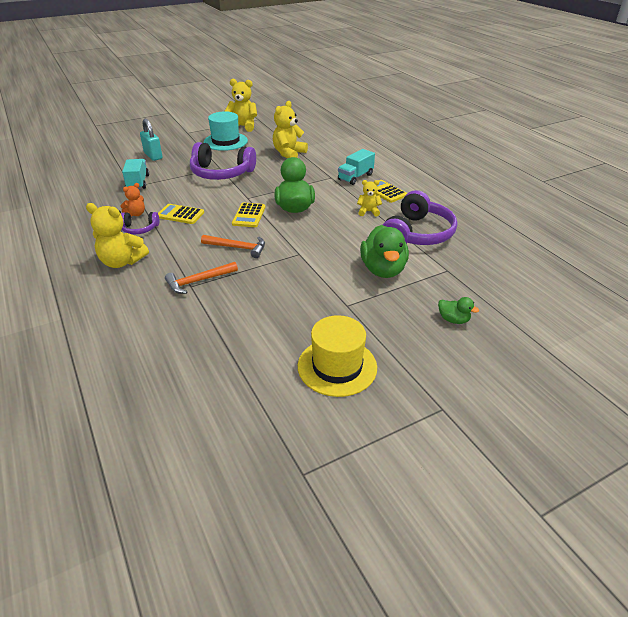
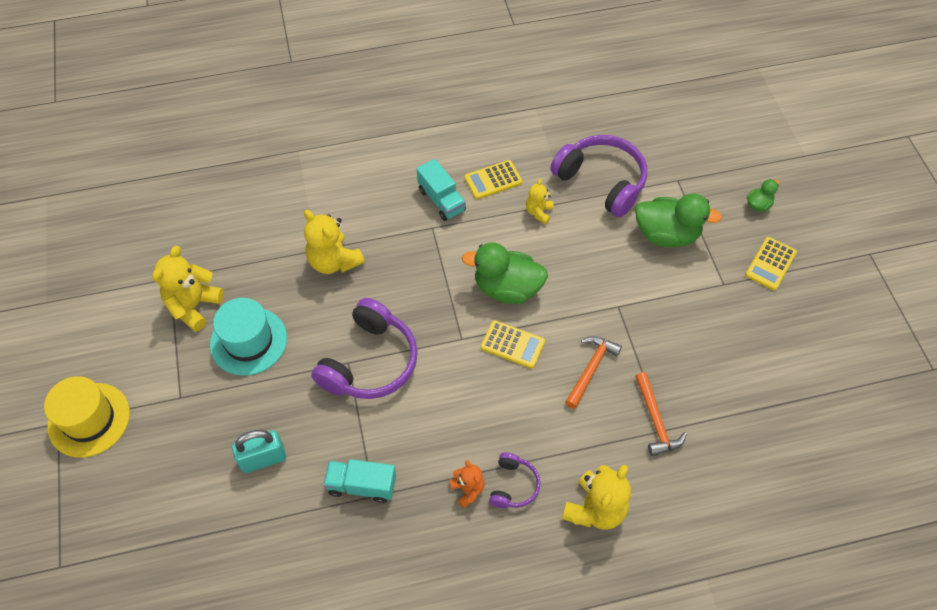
camera: 75 degrees left, 20 degrees up
(180, 214) = (486, 429): yellow calculator -> yellow calculator (770, 264)
(337, 366) = (813, 315): yellow hat -> yellow hat (89, 419)

